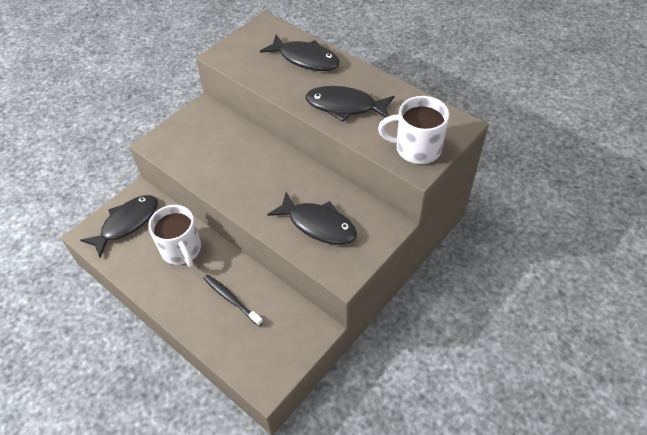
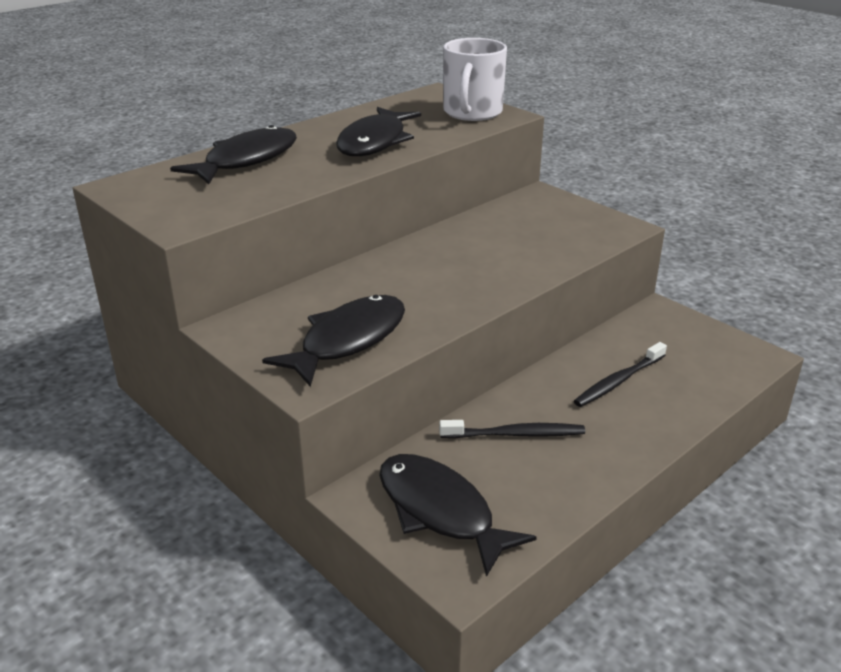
camera: 85 degrees left, 20 degrees down
(181, 250) = (516, 434): white mug -> black toothbrush
(318, 225) = (537, 237): black fish -> black fish (348, 340)

